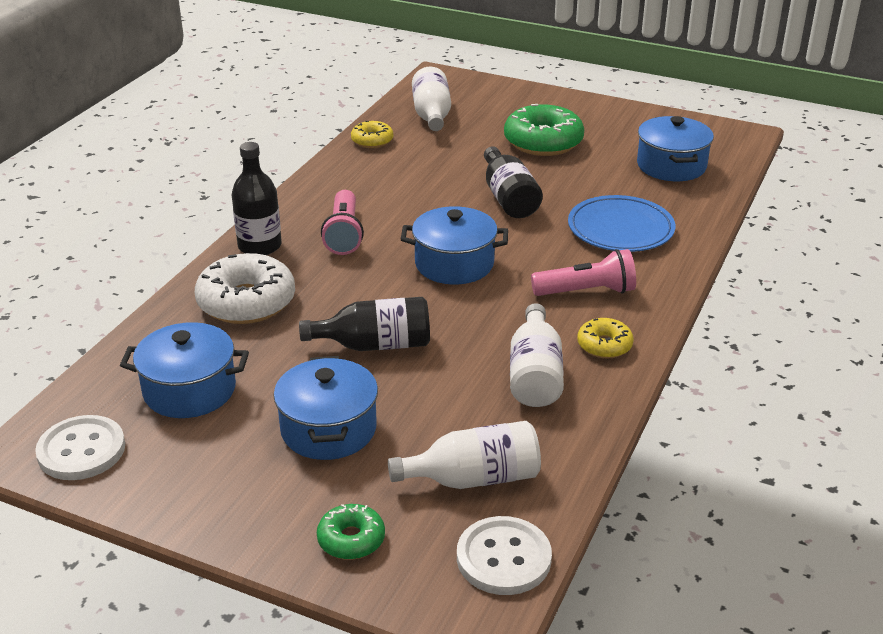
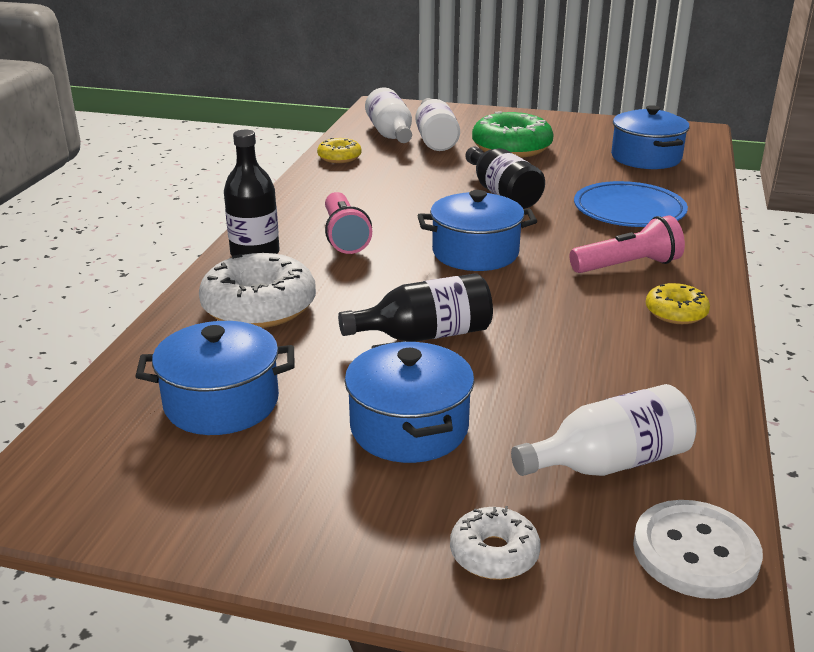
camera: 10 degrees left, 5 degrees down
(81, 450) = (100, 486): white button -> none
(351, 539) = (494, 553): green donut -> white donut
(535, 375) = (618, 347): white bottle -> white bottle (435, 139)

